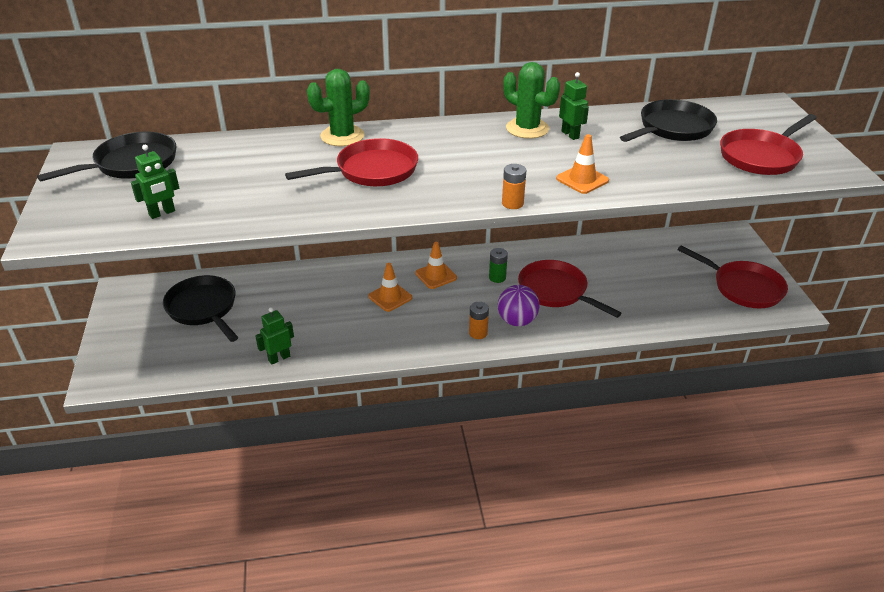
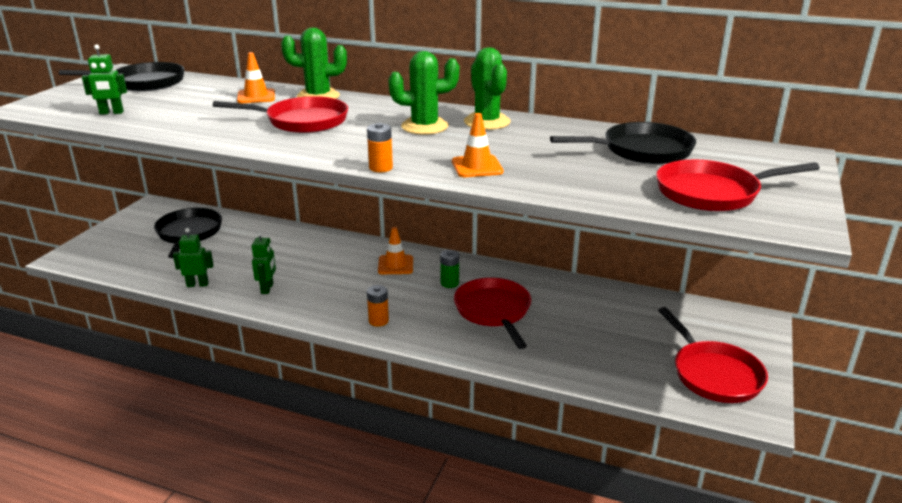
camera: 30 degrees right, 10 degrees down
(390, 297) = (337, 269): orange traffic cone -> orange traffic cone (256, 96)
(485, 147) = (424, 126): none -> green cactus
(517, 321) = (426, 323): purple ball -> none
(570, 134) = (522, 134): green robot -> green robot (267, 288)

